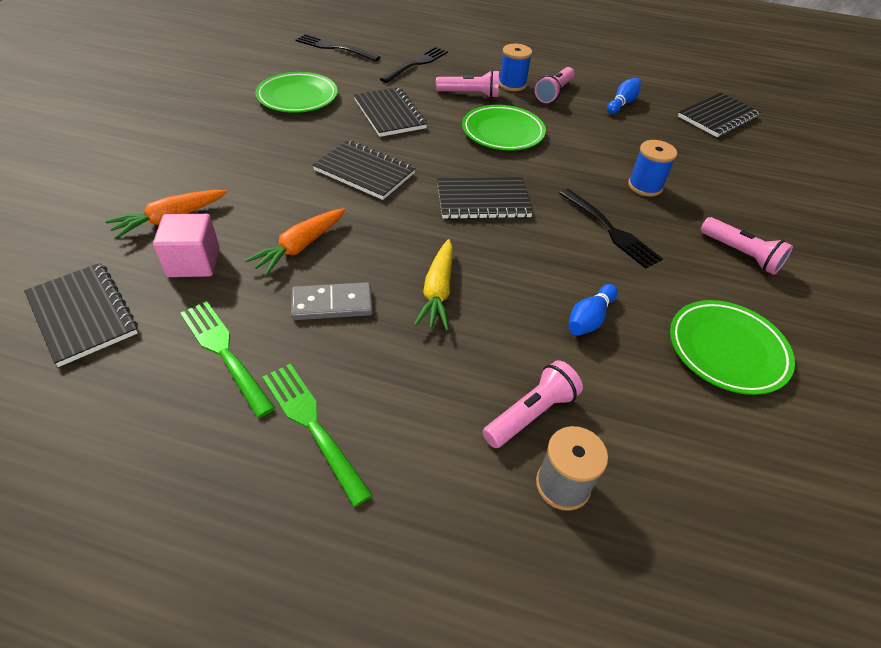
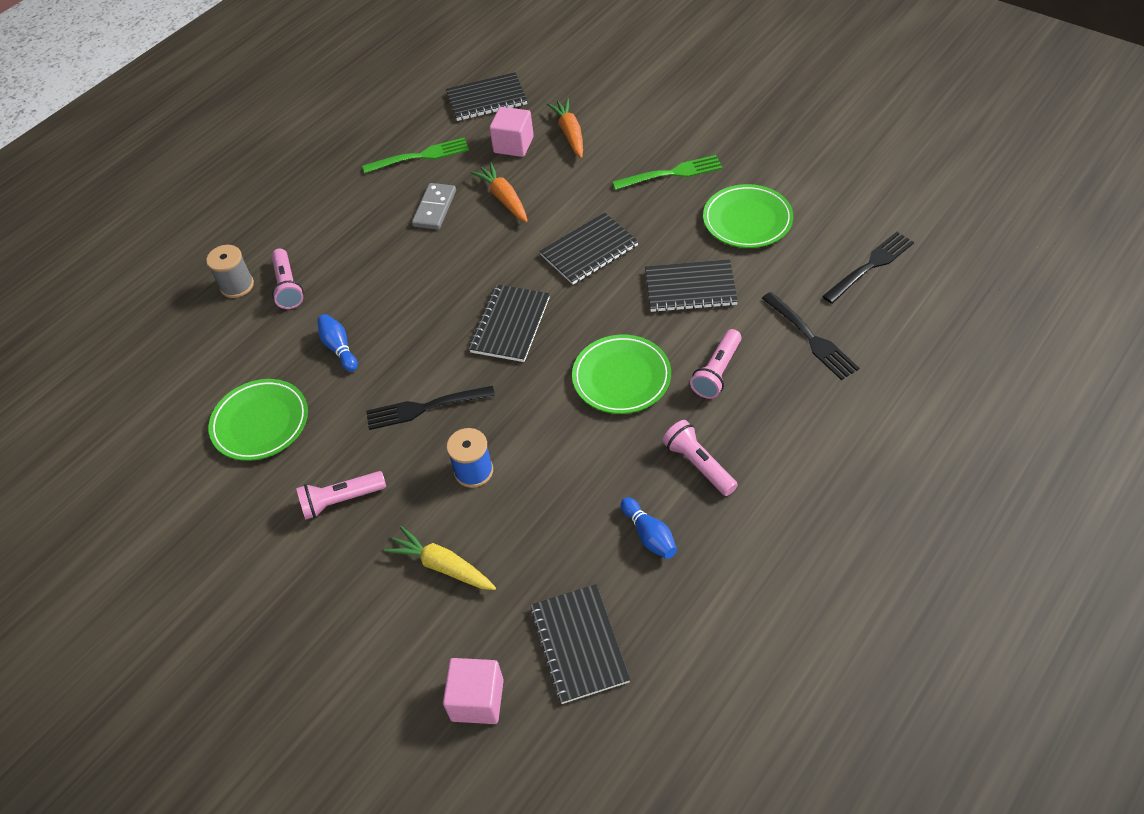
camera: 120 degrees right, 5 degrees up
(313, 426) = (343, 188): green fork -> green fork (671, 174)
(438, 291) = (416, 266): yellow carrot -> yellow carrot (442, 566)
(512, 84) = (732, 425): blue spool -> none
(793, 147) = (477, 700): none -> pink cube

